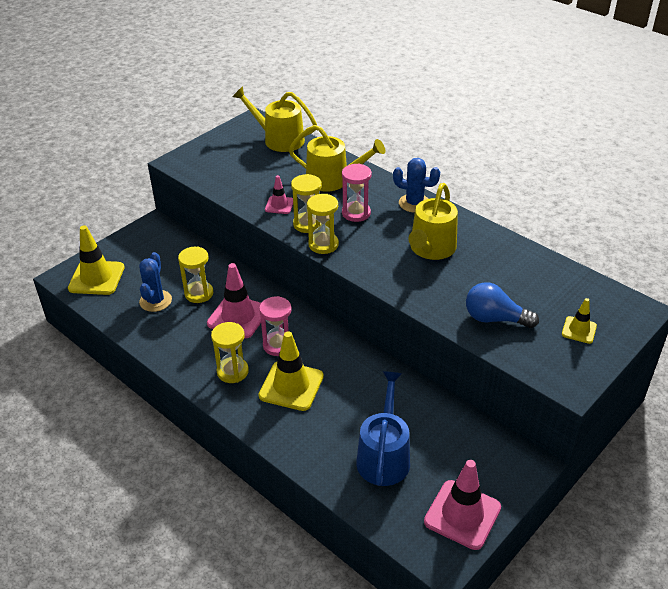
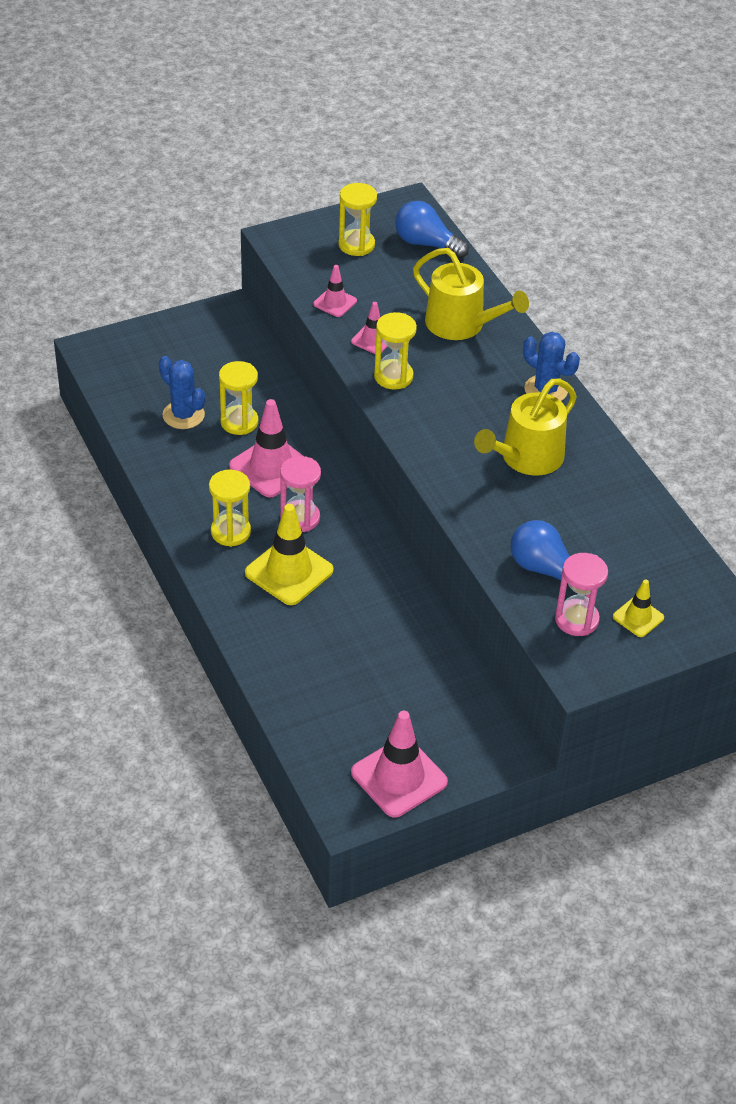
camera: 20 degrees right, 5 degrees up
(96, 278) = (127, 362): yellow traffic cone -> none
(155, 301) = (183, 415): blue cactus -> blue cactus turned 75 degrees counterclockwise
(239, 190) = (335, 302): none -> pink traffic cone
(279, 139) = (426, 244): yellow watering can -> blue light bulb
(323, 244) = (397, 410): yellow hourglass -> yellow hourglass (356, 245)
(356, 213) = (462, 380): pink hourglass -> pink hourglass (576, 619)
(384, 456) = (349, 686): blue watering can -> none

